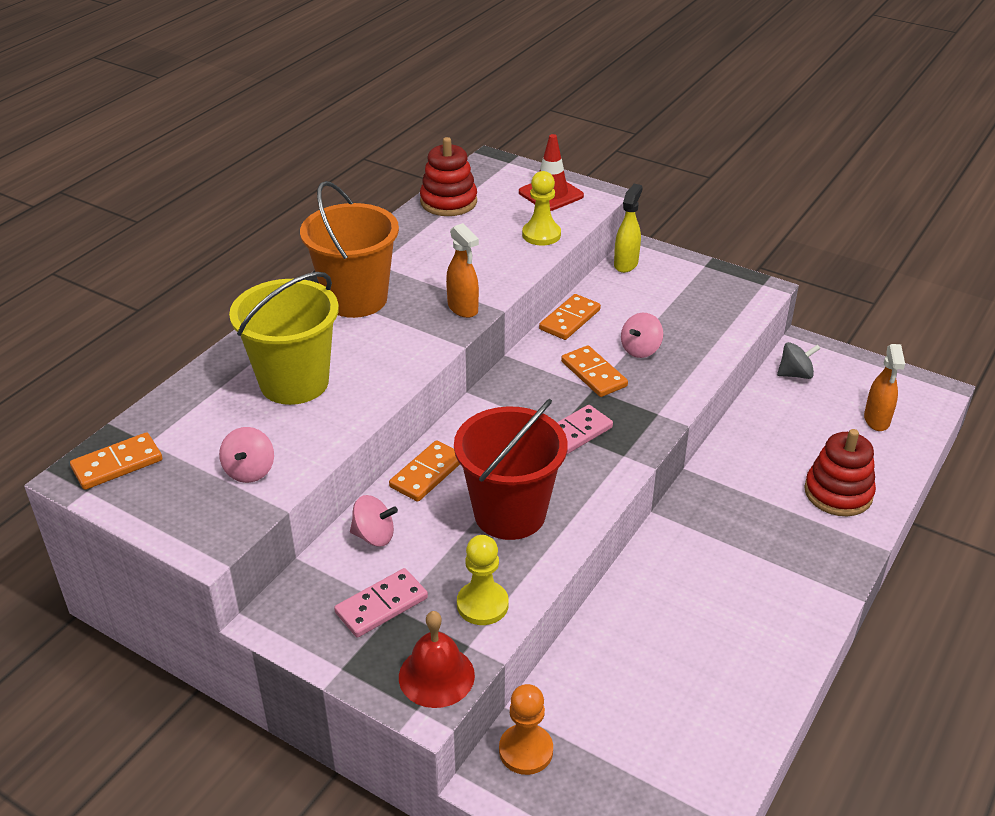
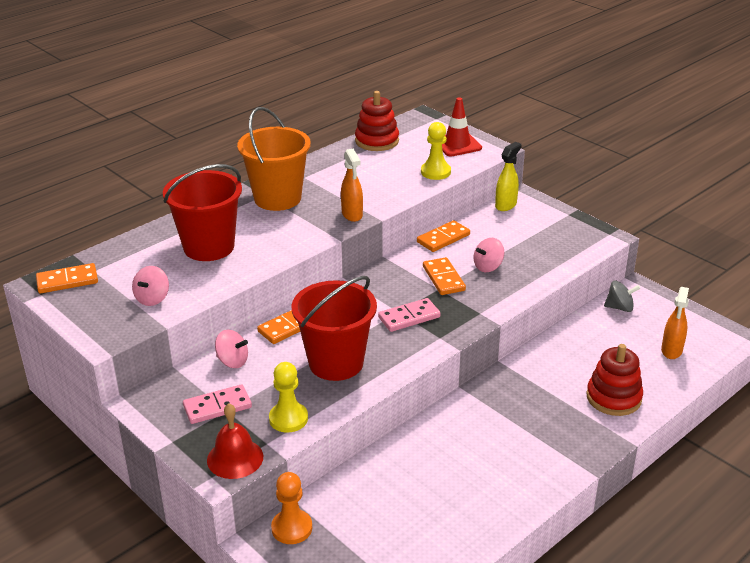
camera: 15 degrees right, 5 degrees down
(294, 382) = (209, 247): yellow bucket -> red bucket

